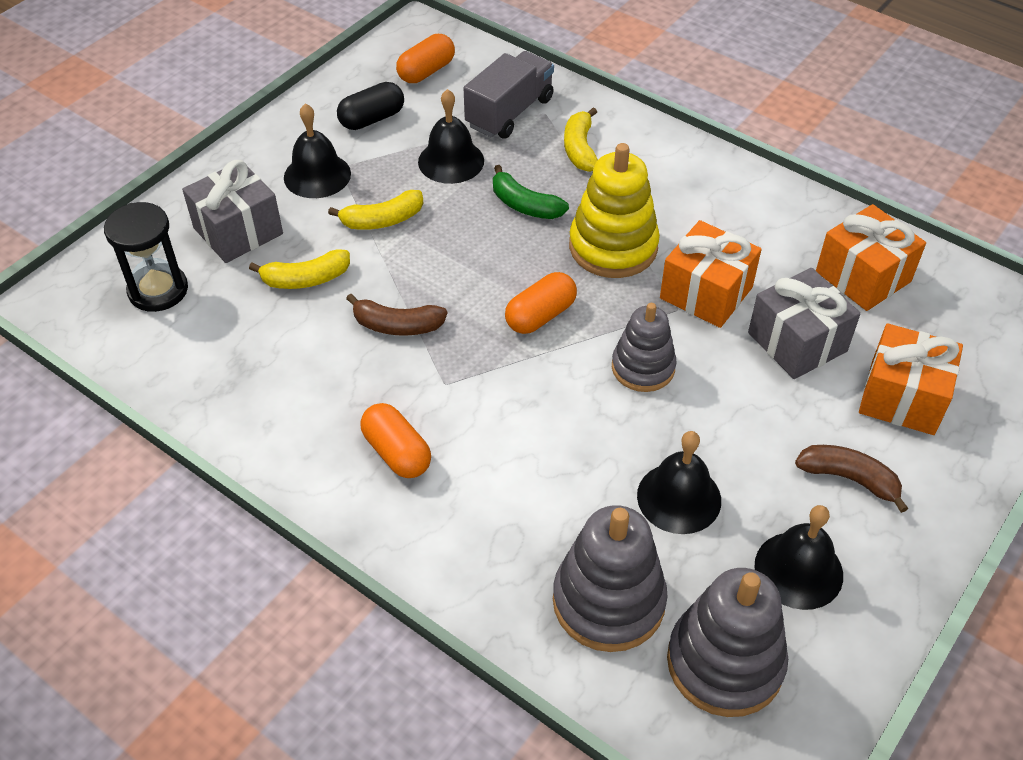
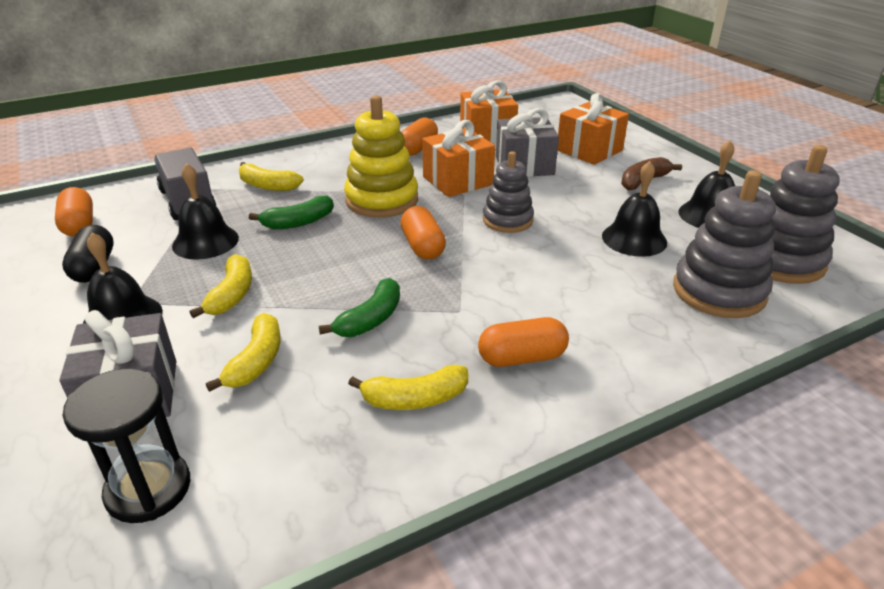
camera: 65 degrees left, 15 degrees down
(307, 396) = (415, 399): none -> yellow banana
(397, 325) = (370, 319): brown banana -> green banana
(763, 227) = (418, 148): none -> orange capsule

